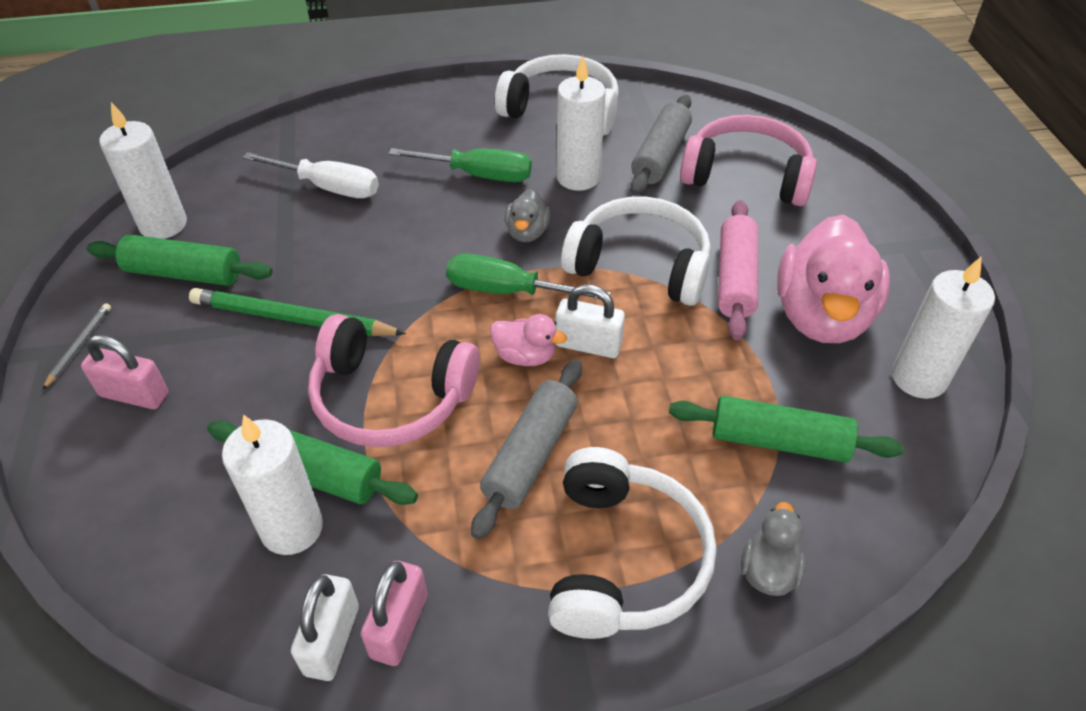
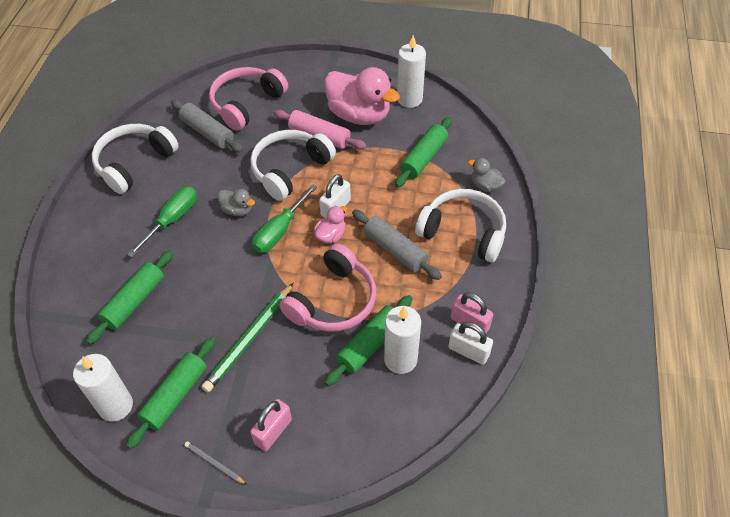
camera: 70 degrees left, 5 degrees up
(328, 187) = (134, 302): white screwdriver -> green rolling pin
(578, 177) = (204, 174): white candle -> none

